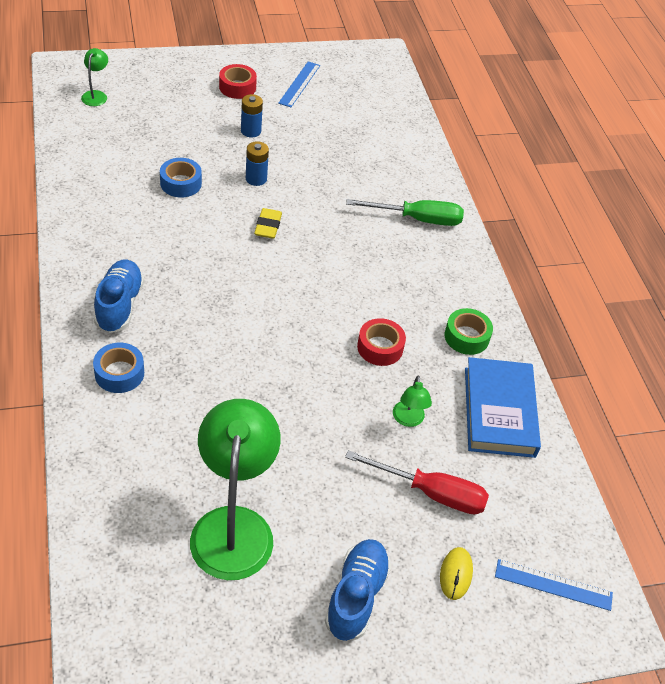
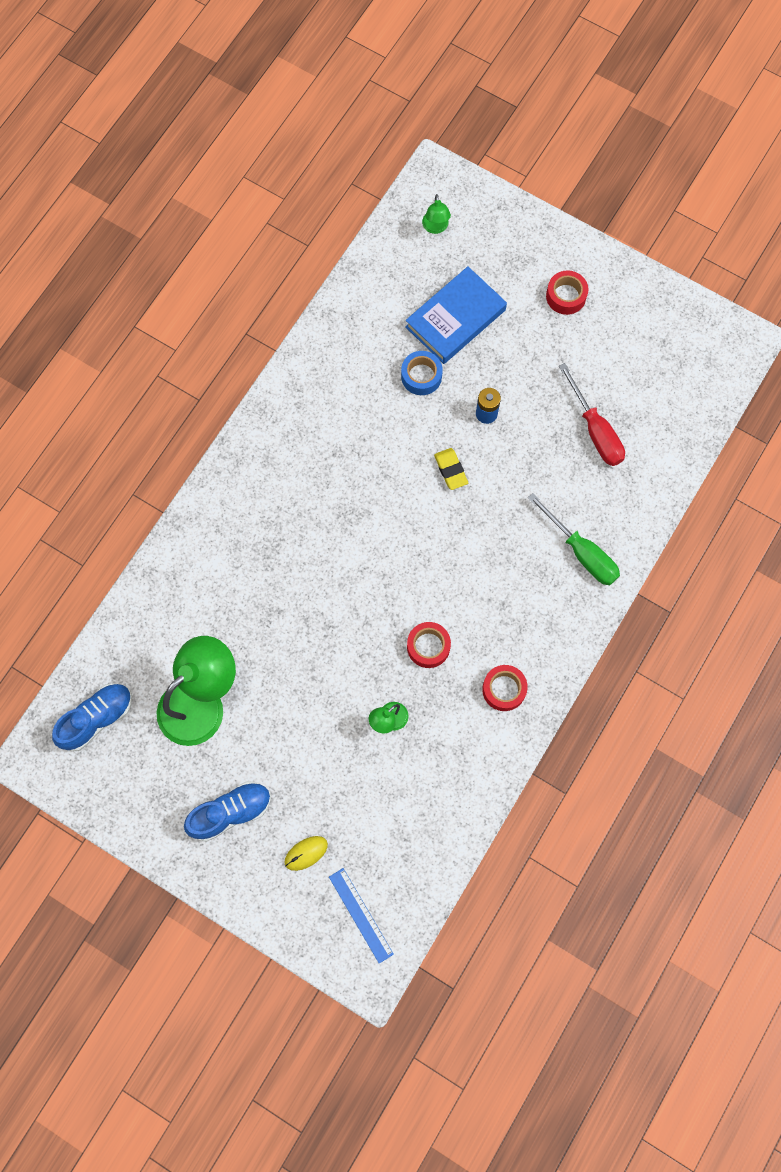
camera: 50 degrees right, 25 degrees up
(96, 95) = (435, 227): green lamp -> green lamp turned 120 degrees clockwise
(119, 305) = (277, 466): blue shoe -> blue shoe (97, 719)
(119, 373) = (229, 526): blue tape -> none
(251, 131) = (530, 357): blue battery -> none
(268, 226) = (450, 470): yellow eraser -> yellow eraser turned 75 degrees counterclockwise
(299, 84) = (626, 329): blue ruler -> none
(431, 493) = (348, 786): red screwdriver -> red screwdriver (595, 430)
(466, 337) = (504, 689): green tape -> red tape
(499, 411) = (461, 768): blue book -> blue book (455, 318)

